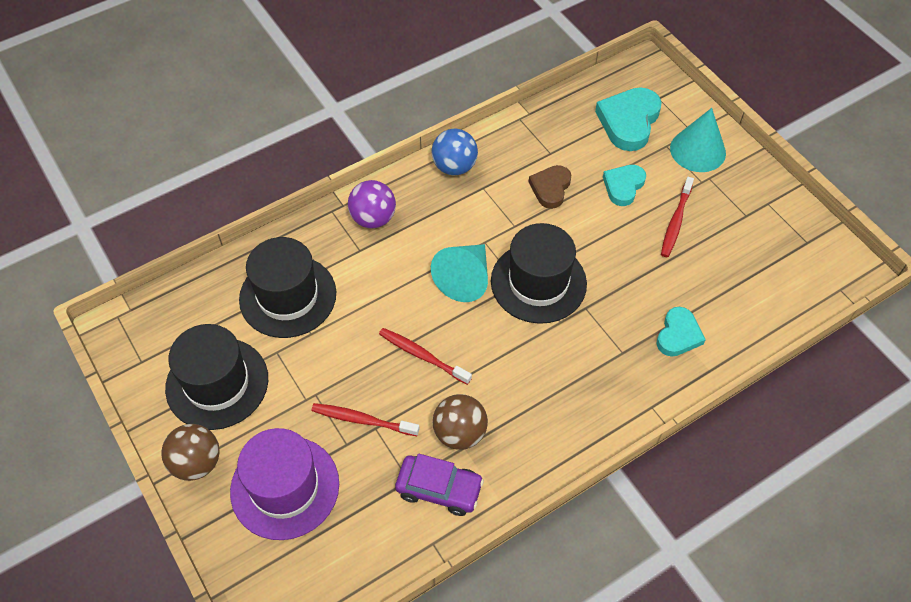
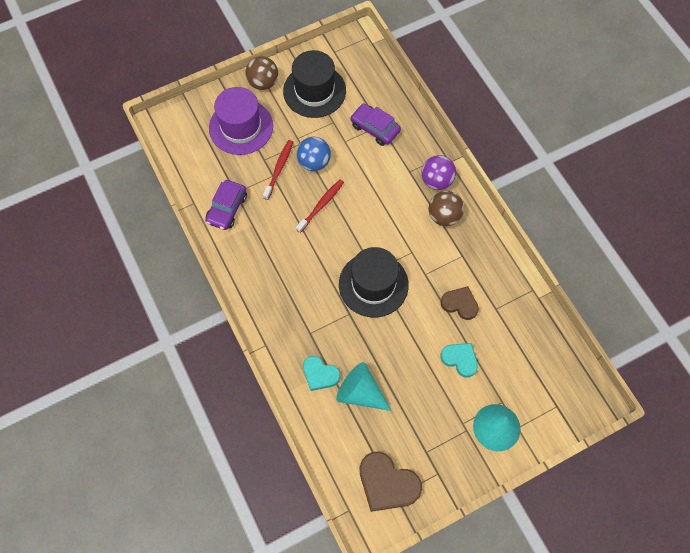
camera: 95 degrees right, 10 degrees up
(288, 296) = (375, 128): black hat -> purple car
(454, 167) = (483, 237): blue ball -> blue ball (314, 162)
(460, 433) = (262, 223): brown ball -> brown ball (444, 216)
(465, 278) = (380, 236): turquoise cone -> turquoise cone (360, 392)
(629, 122) = (529, 376): turquoise heart -> none
(675, 222) = (422, 393): red toothbrush -> none
(795, 252) = (387, 483): none -> brown heart

